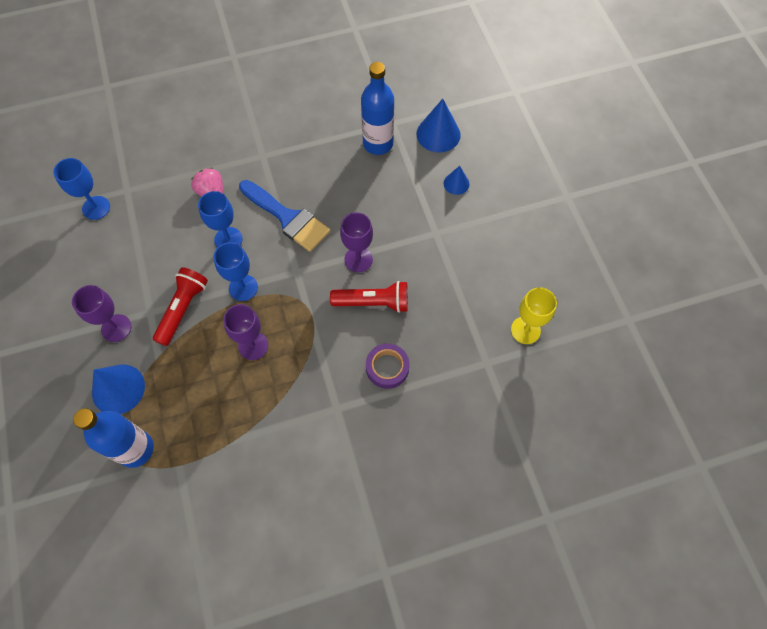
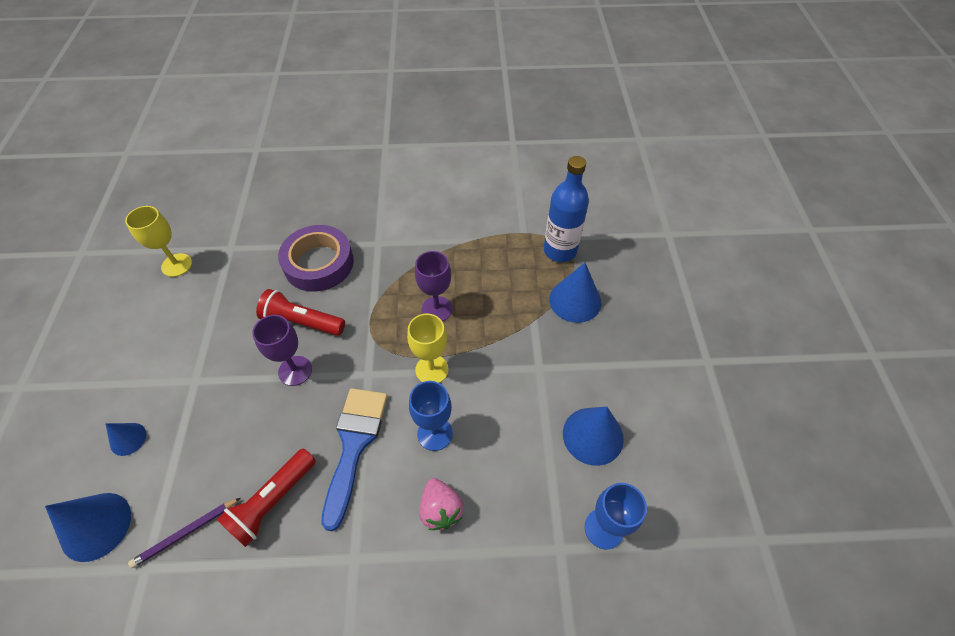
camera: 165 degrees left, 10 degrees down
(102, 266) = (593, 435): none -> blue cone
(116, 328) = (576, 359): purple goblet -> none
(182, 309) = (502, 361): red flashlight -> red flashlight (273, 501)
(243, 288) = (432, 369): blue goblet -> yellow goblet
(287, 218) = (354, 444): blue brush -> blue brush turned 45 degrees clockwise
(378, 144) = (186, 533): blue bottle -> purple pencil
(387, 367) = (318, 263): purple tape -> purple tape, size x1.66

